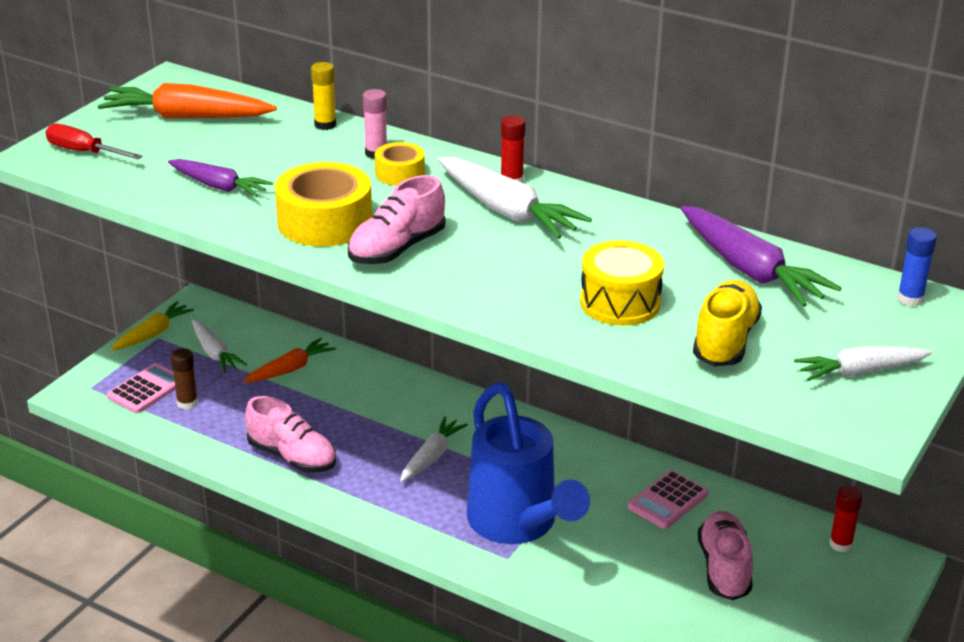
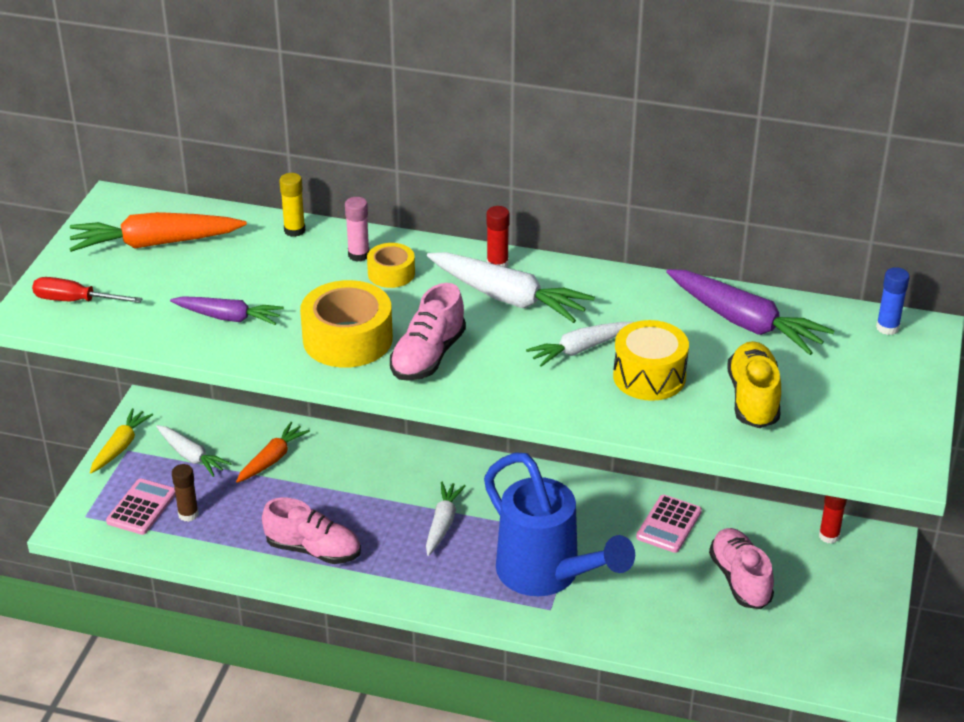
camera: 15 degrees left, 5 degrees up
(860, 371) = (874, 408): white carrot -> white carrot (580, 349)

